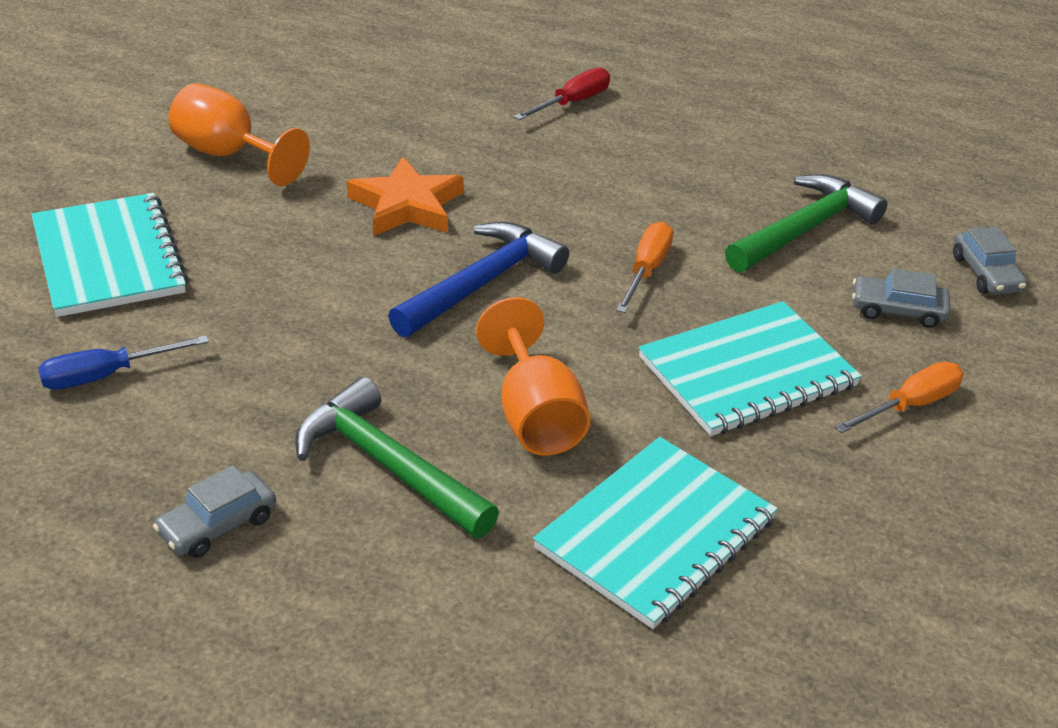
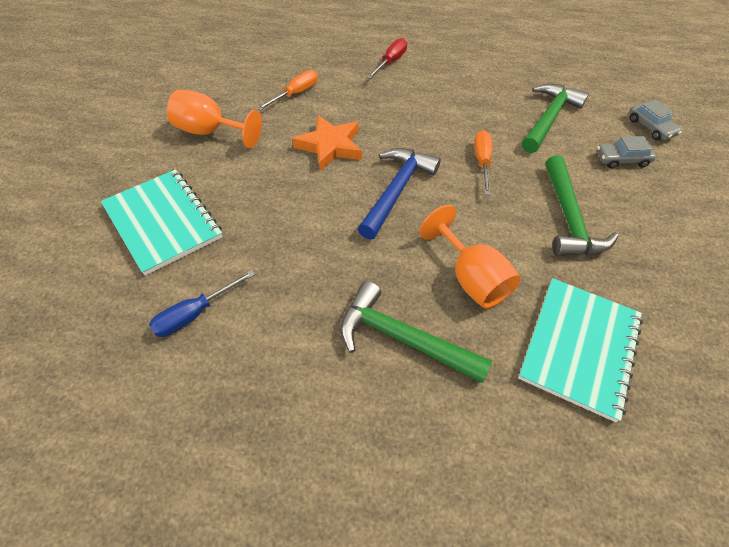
camera: 15 degrees left, 15 degrees up
(217, 525) = (315, 417): grey car -> none
(747, 372) = (568, 218): turquoise notebook -> green hammer
(910, 405) = (661, 220): orange screwdriver -> orange screwdriver (295, 94)

